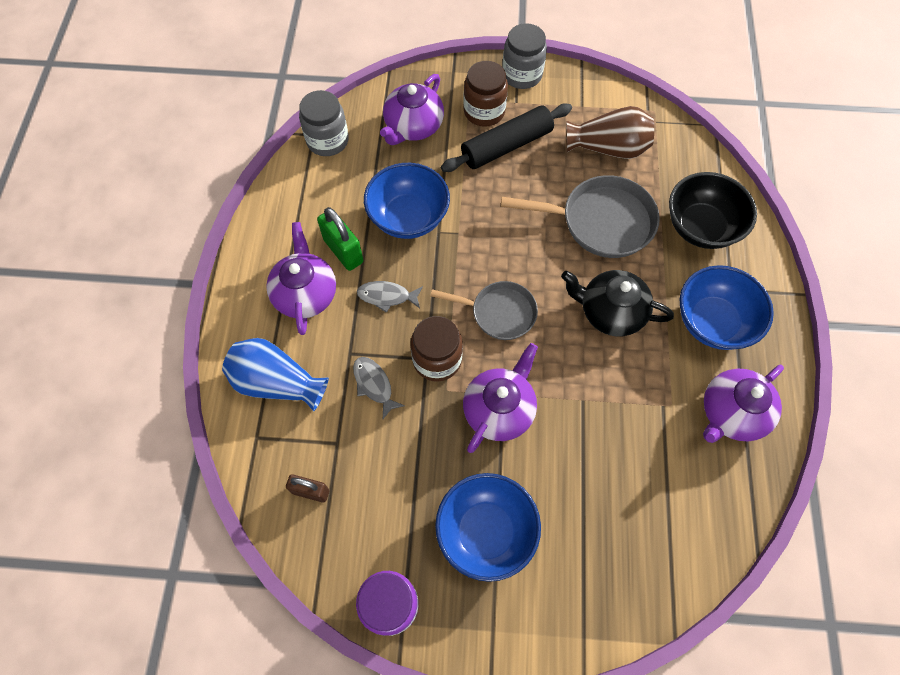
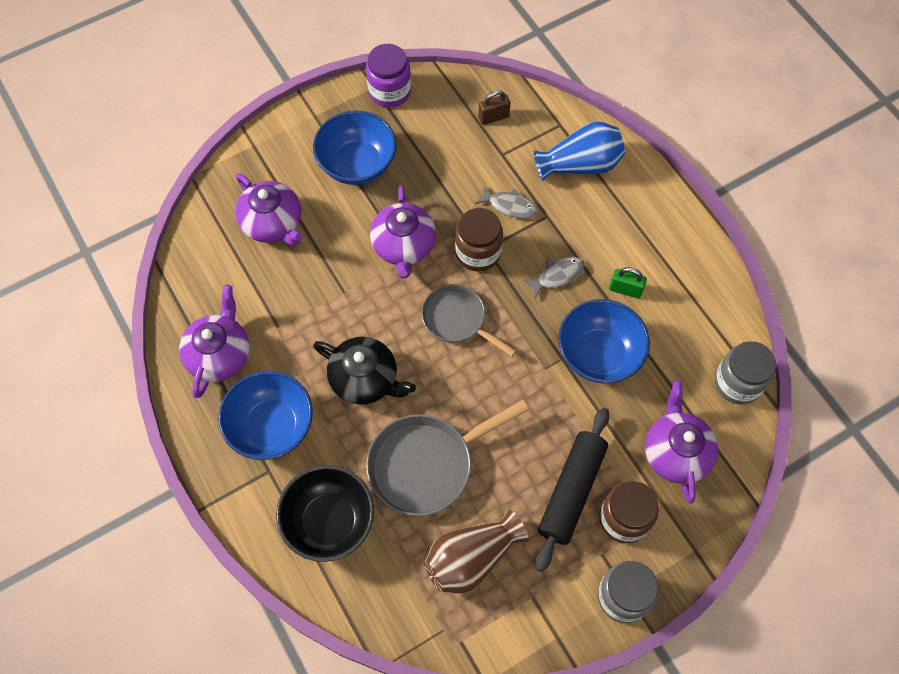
camera: 145 degrees right, 0 degrees up
(305, 293) = (622, 237): purple teapot -> purple teapot (273, 223)
(343, 251) = (625, 290): green padlock -> green padlock, size x0.66
(499, 313) = (457, 319): grey pan -> grey pan turned 60 degrees clockwise
(610, 312) = (365, 379): black teapot -> black teapot turned 45 degrees clockwise

